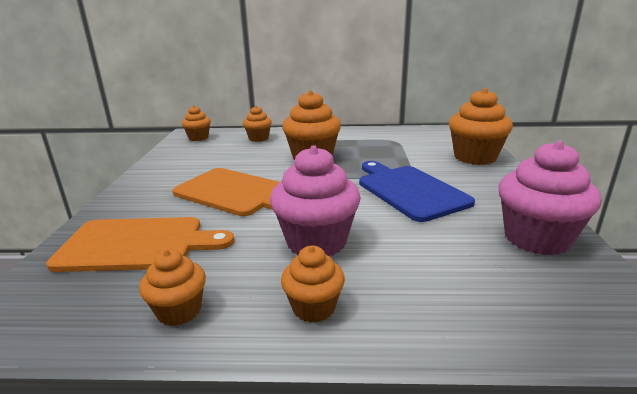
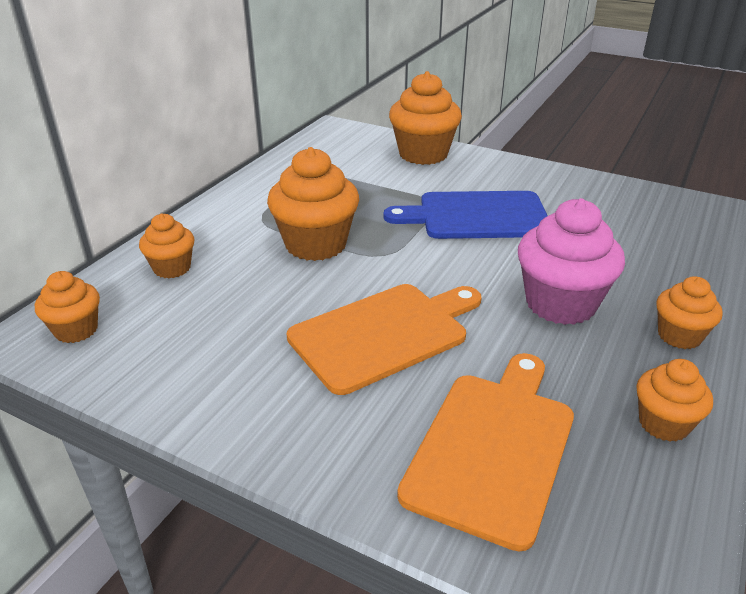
camera: 65 degrees left, 10 degrees up
(536, 239) = (610, 197): pink cupcake -> none

